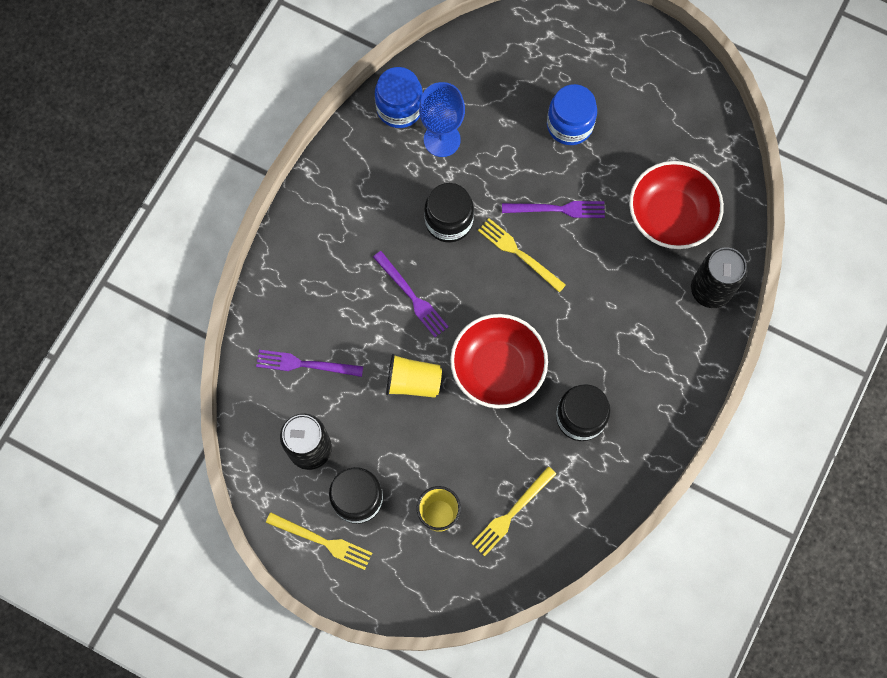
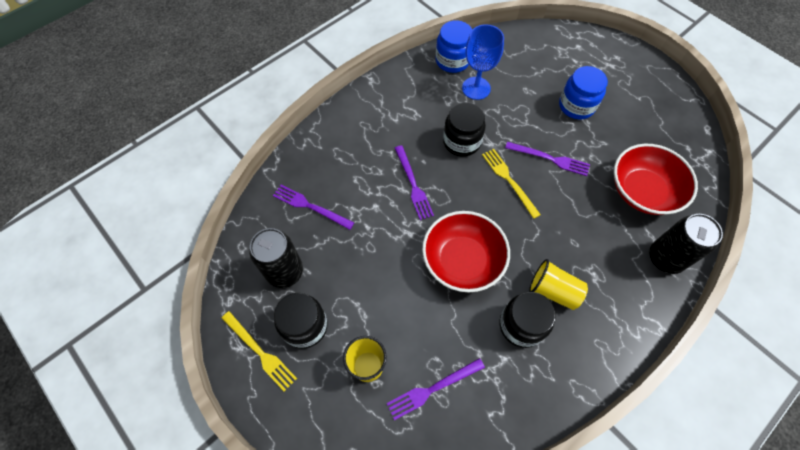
camera: 20 degrees right, 10 degrees down
(413, 382) = (389, 248): yellow cup -> yellow cup (553, 291)
(512, 513) = (433, 389): yellow fork -> purple fork

